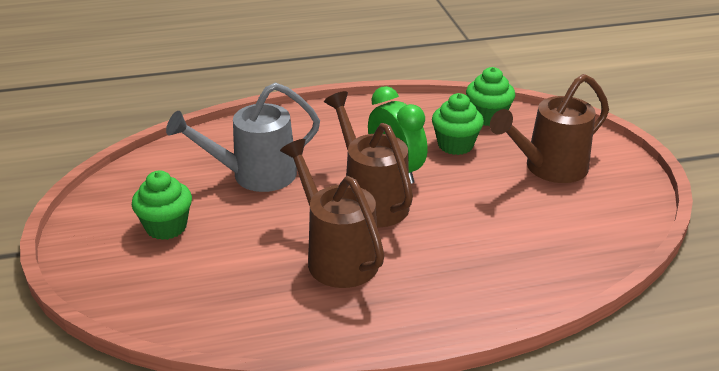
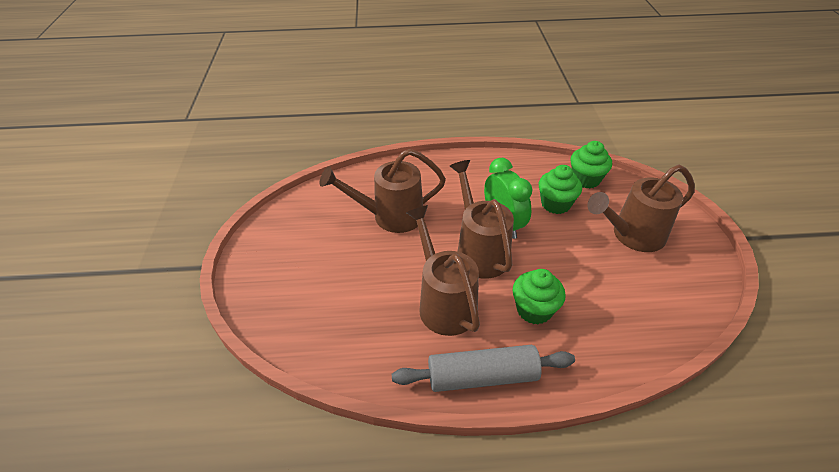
camera: 10 degrees right, 10 degrees up
(166, 227) = (315, 257): green cupcake -> green cupcake (534, 310)
(254, 176) = (390, 216): grey watering can -> brown watering can
(394, 322) = (482, 377): none -> grey rolling pin

